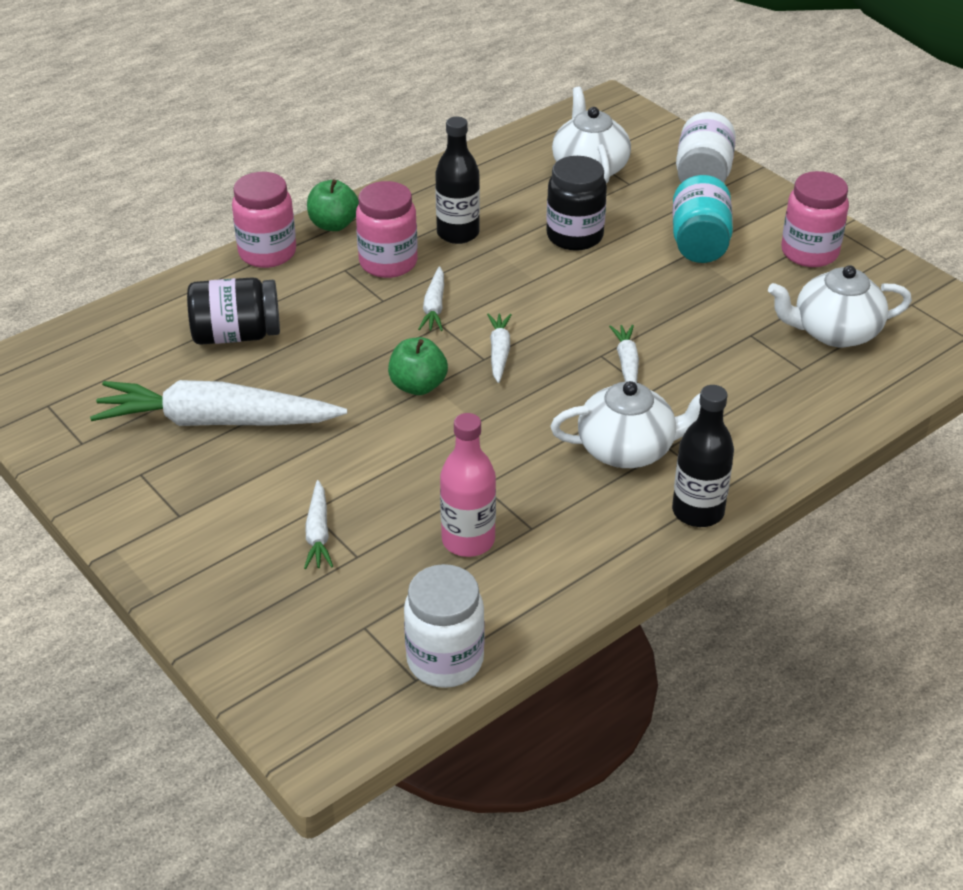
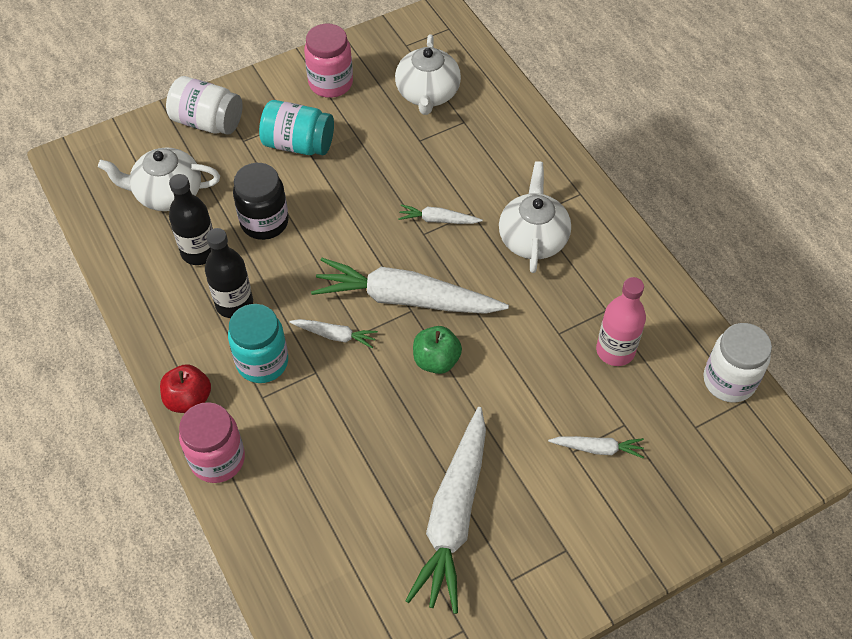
camera: 80 degrees left, 15 degrees up
(236, 335) = (337, 493): black jar -> none
(333, 224) = (189, 399): green apple -> red apple
(388, 263) = (262, 362): pink jar -> turquoise jar
(499, 352) = (405, 299): white carrot -> white carrot, size x2.22
(698, 511) = (601, 212): black bottle -> black bottle (199, 252)

